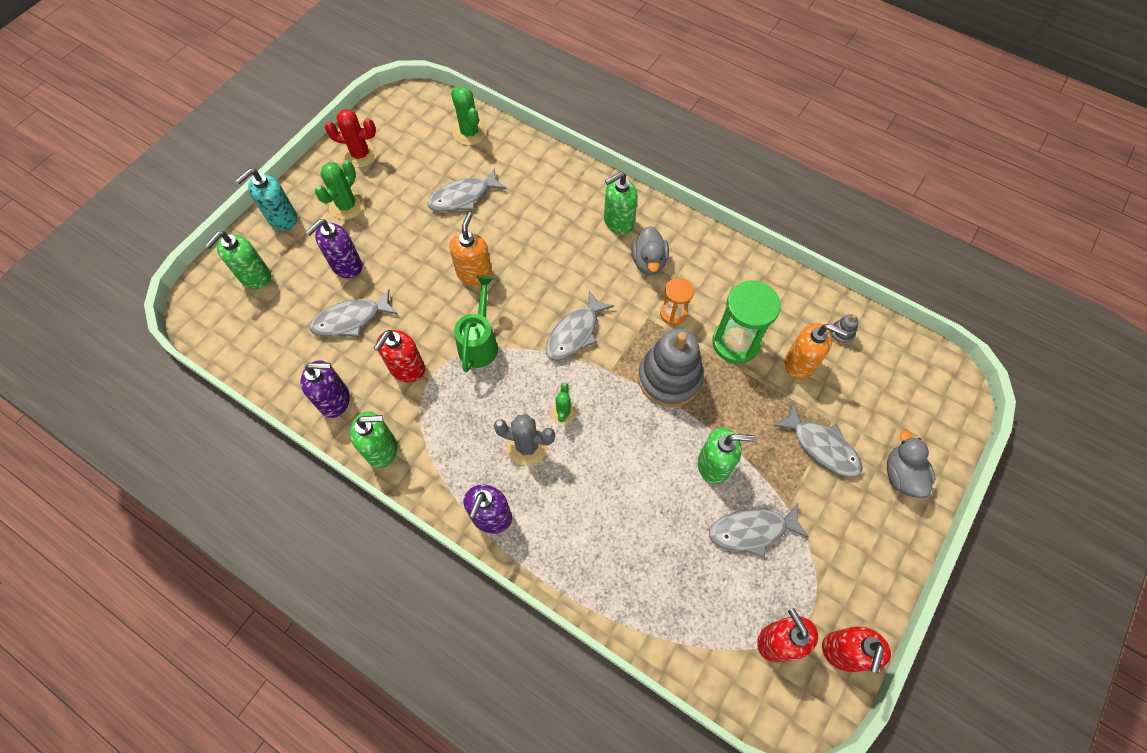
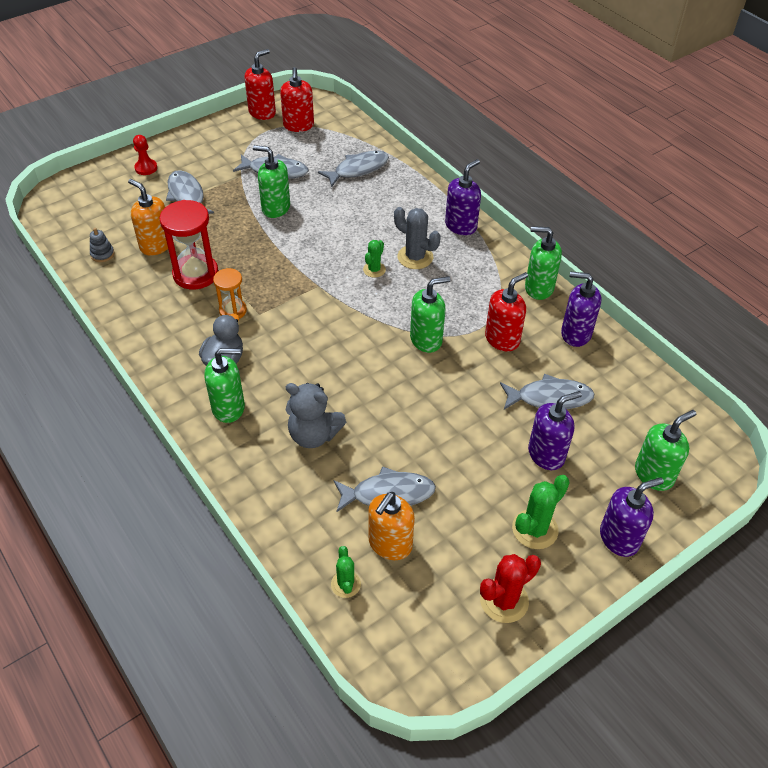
camera: 160 degrees left, 15 degrees down
(282, 218) = (619, 538): turquoise soap dispenser -> purple soap dispenser
(360, 154) = (504, 600): red cactus -> red cactus turned 60 degrees counterclockwise
(469, 133) = (346, 584): green cactus -> green cactus, size x0.62
(474, 273) = (407, 403): orange soap dispenser -> orange soap dispenser (390, 544)
(479, 343) = (426, 339): green watering can -> green soap dispenser
(539, 222) = (313, 435): none -> grey teddy bear
(575, 333) = (333, 322): grey fish -> grey fish (358, 169)
(669, 378) = (271, 266): grey stacking toy -> none
(735, 342) = (195, 274): green hourglass -> red hourglass
(901, 475) = (146, 168): grey duck -> red pawn

